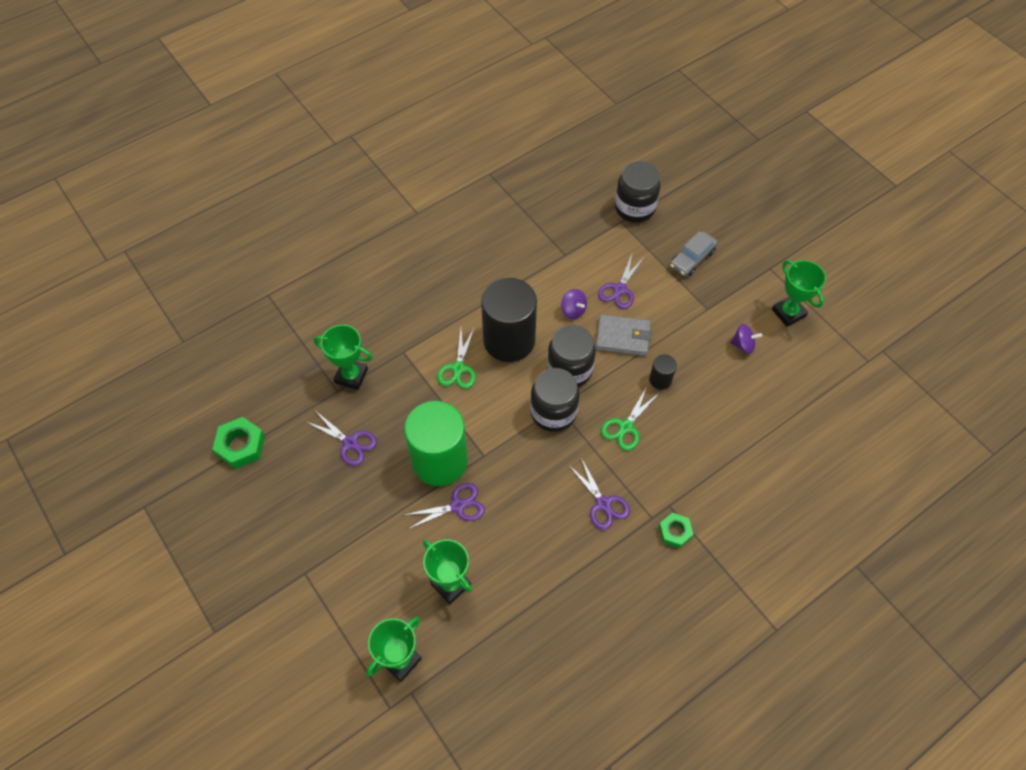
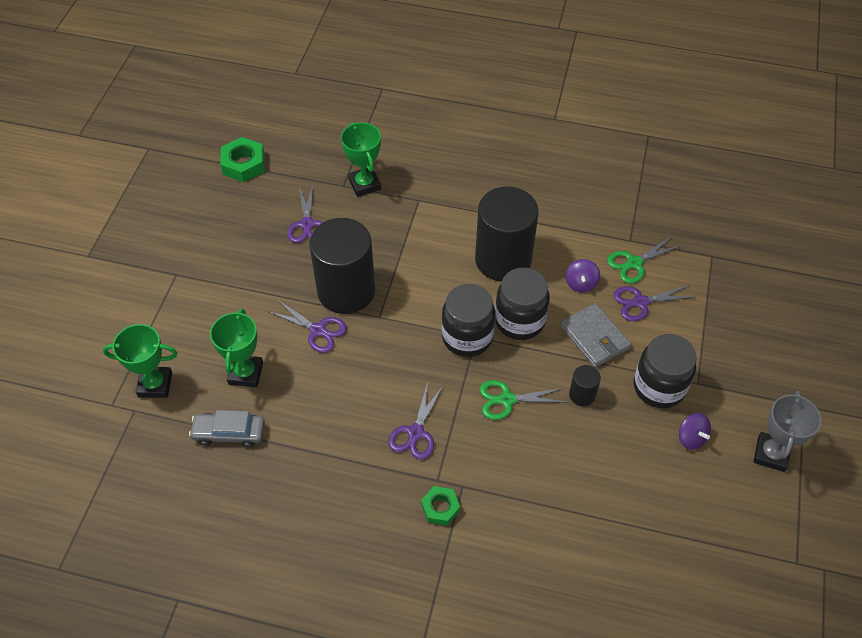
camera: 50 degrees right, 5 degrees down
(440, 461) = (346, 291): green cylinder -> black cylinder
(458, 368) = (441, 245): green scissors -> green scissors (634, 263)
(634, 208) = (739, 256): black jar -> black jar (659, 387)
(692, 258) = (738, 335): grey car -> grey car (229, 433)
(788, 313) = (771, 454): green trophy -> grey trophy

